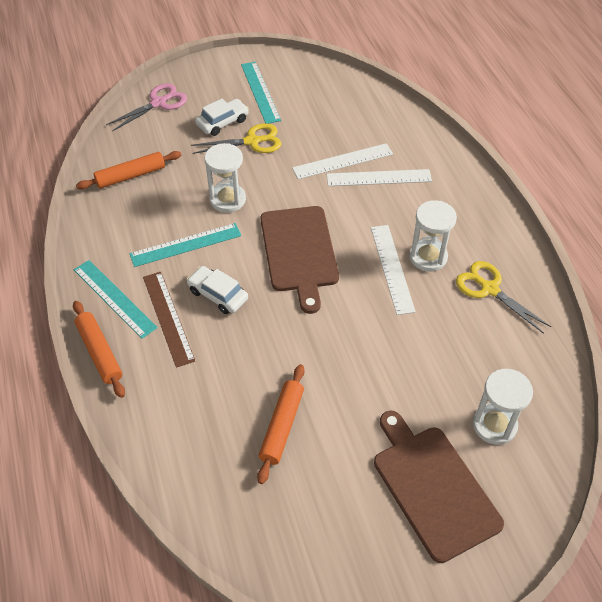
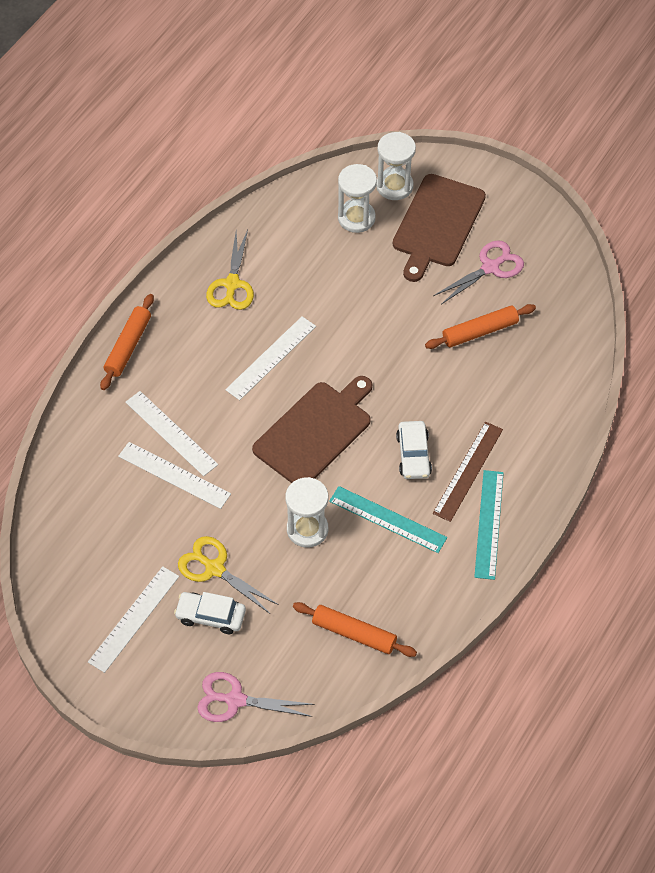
camera: 130 degrees left, 5 degrees up
(100, 352) = (542, 489): orange rolling pin -> orange rolling pin (128, 346)
(260, 92) = (134, 618): turquoise ruler -> white ruler
(342, 492) = (490, 267): none -> pink scissors
(428, 257) = (235, 341): white hourglass -> white hourglass (394, 186)

